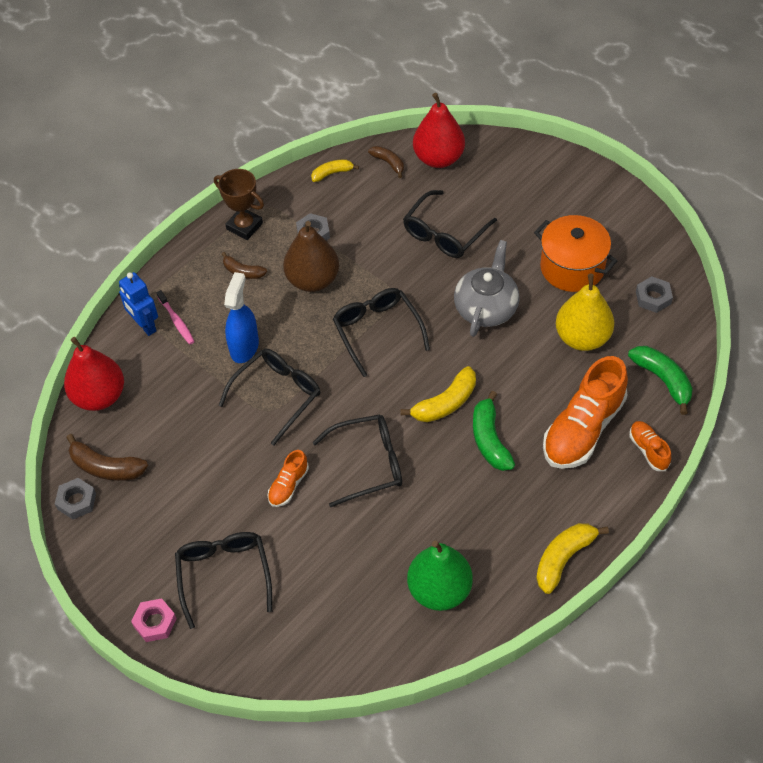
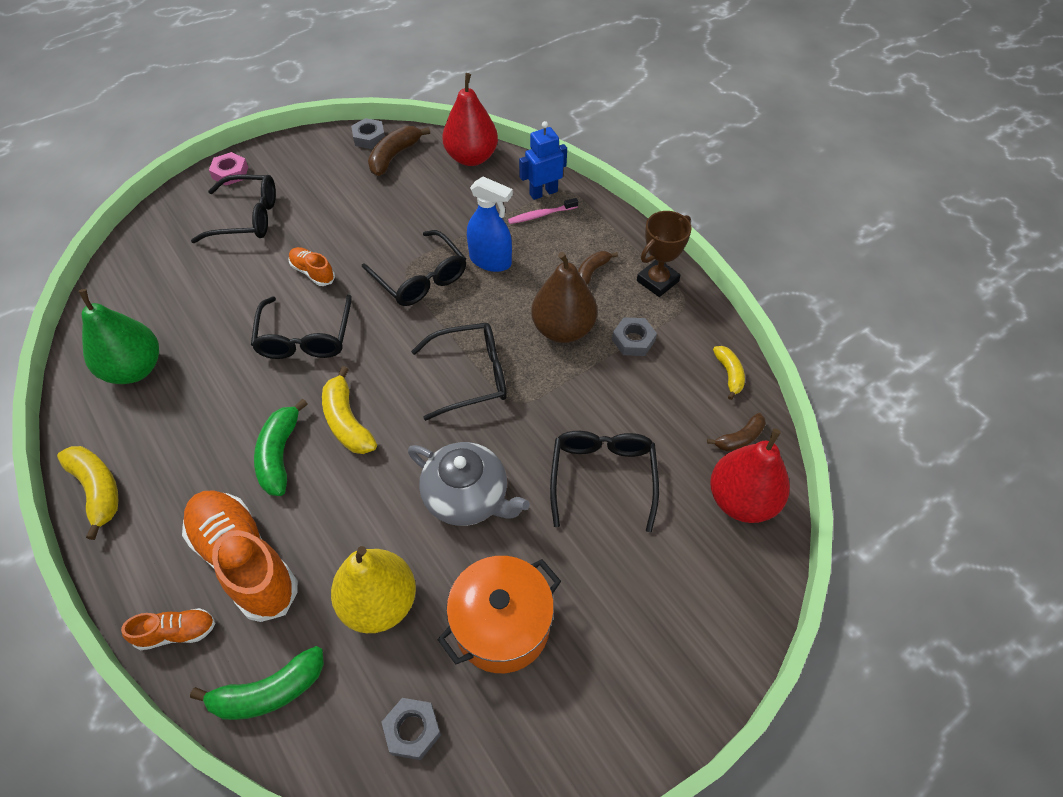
camera: 100 degrees right, 0 degrees up
(444, 233) = (602, 477): black glasses -> black glasses turned 45 degrees clockwise
(489, 439) = (280, 454): green banana -> green banana turned 90 degrees counterclockwise

